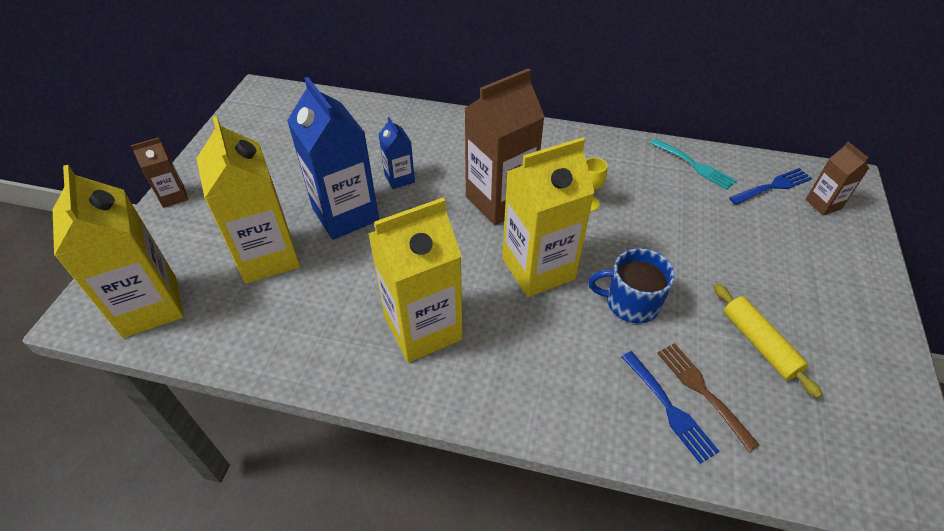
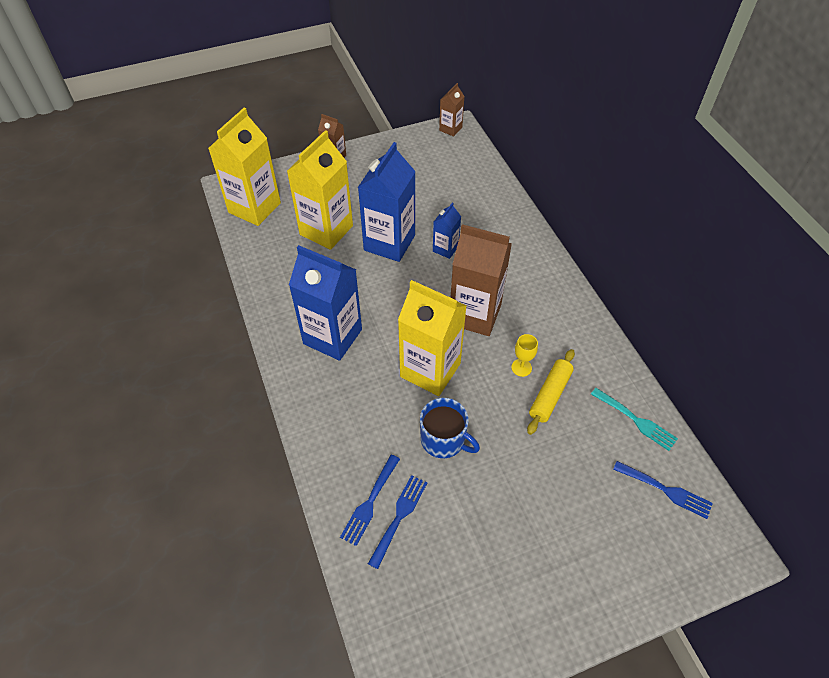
camera: 55 degrees right, 5 degrees up
(423, 329) = (332, 336): yellow carton -> blue carton
(630, 303) = (444, 440): blue mug -> blue mug turned 150 degrees clockwise
(694, 165) = (636, 420): turquoise fork -> turquoise fork turned 60 degrees counterclockwise
(702, 390) = (399, 516): brown fork -> blue fork
(759, 344) = (470, 540): yellow rolling pin -> yellow rolling pin (550, 395)
(823, 204) = (679, 539): brown carton -> brown carton (450, 129)

